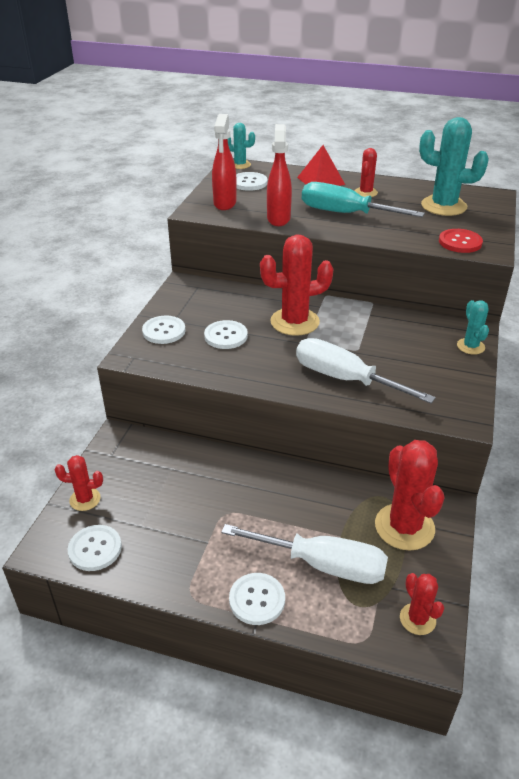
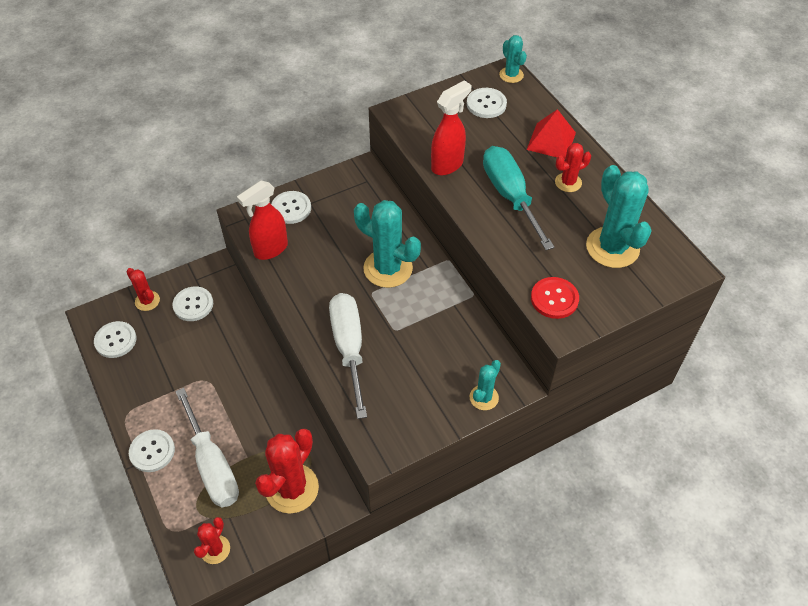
camera: 45 degrees right, 15 degrees up
(225, 204) = (431, 118): red spray bottle -> red spray bottle (270, 249)
(226, 336) = (324, 244): white button -> white button (193, 305)
(294, 322) = (388, 268): red cactus -> turquoise cactus

